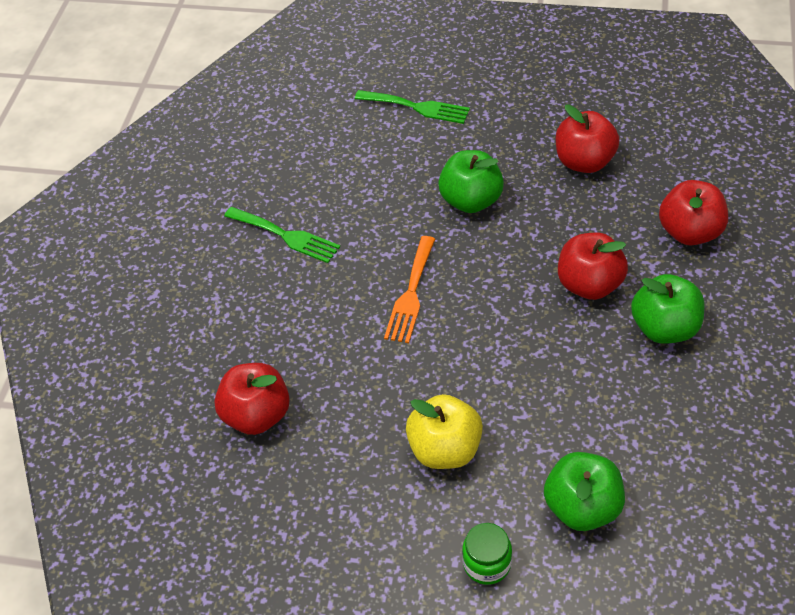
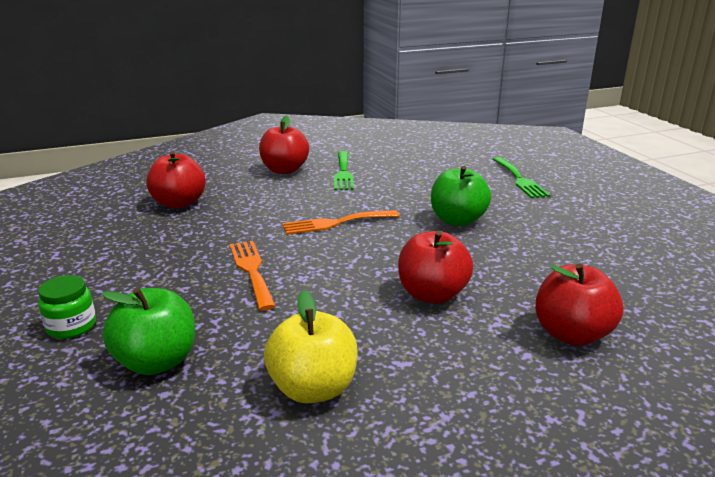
camera: 55 degrees right, 25 degrees down
(445, 449) = (188, 275): yellow apple -> yellow apple (313, 388)
(467, 395) = (251, 270): none -> orange fork
(584, 162) = (572, 255): red apple -> red apple (284, 170)
(664, 328) = (424, 352): green apple -> none

